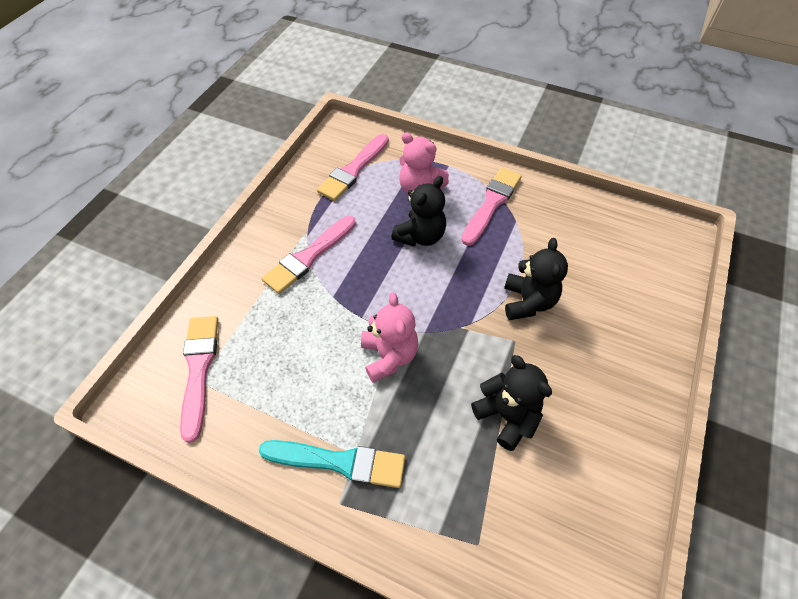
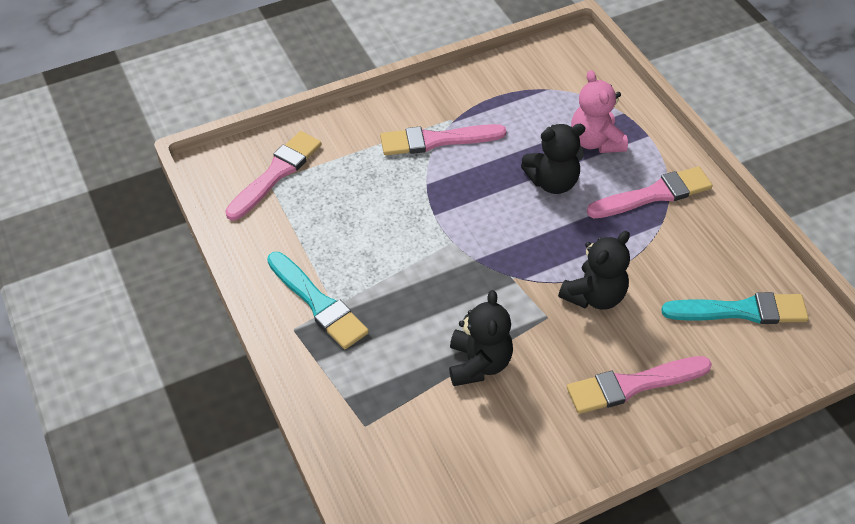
camera: 40 degrees right, 5 degrees down
(353, 170) = (549, 88): pink brush -> pink brush (632, 385)
(389, 356) = (427, 258): pink teddy bear -> none
(618, 248) = (741, 311): none -> turquoise brush

